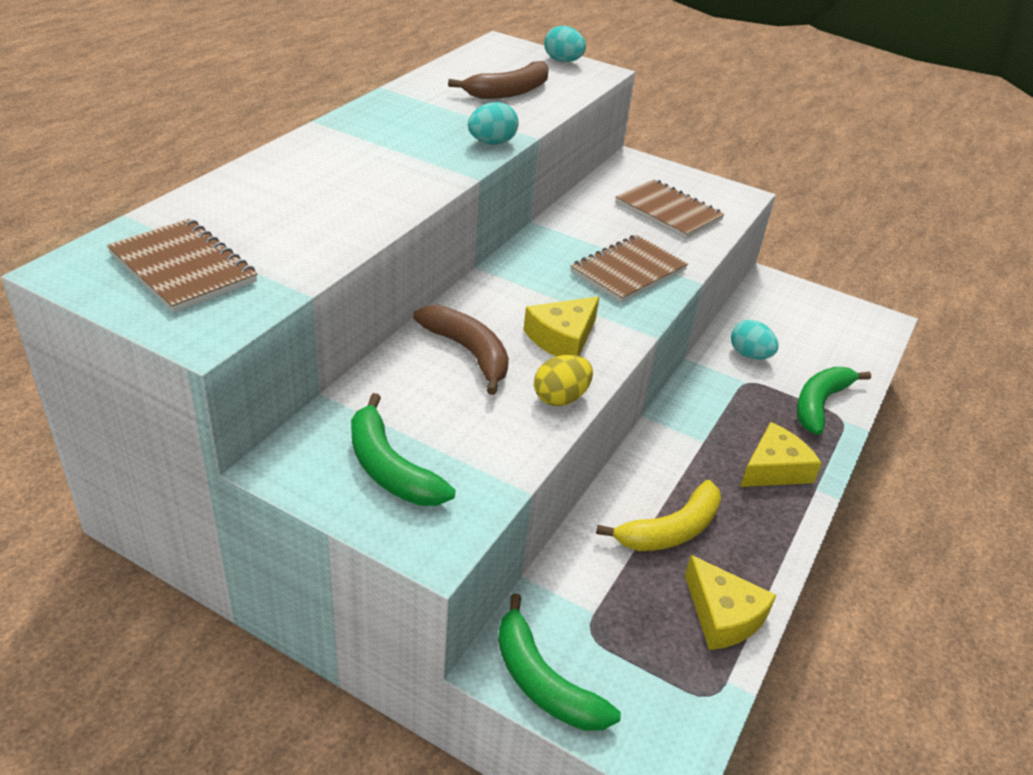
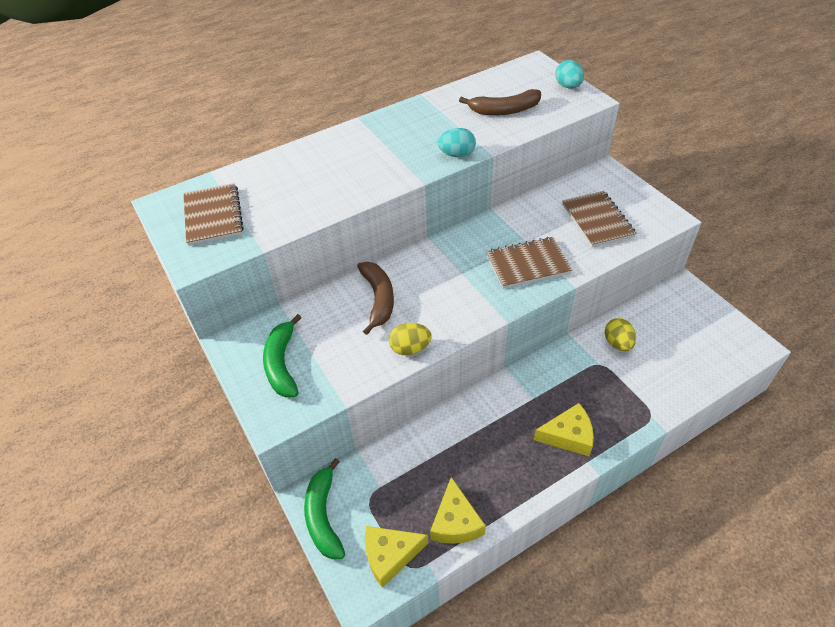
camera: 35 degrees right, 10 degrees up
(562, 338) = (443, 305): yellow cheese -> yellow cheese (390, 555)
(670, 530) = (464, 453): yellow banana -> none
(749, 355) = (617, 343): turquoise egg -> yellow egg
(820, 404) = (642, 398): green banana -> none

